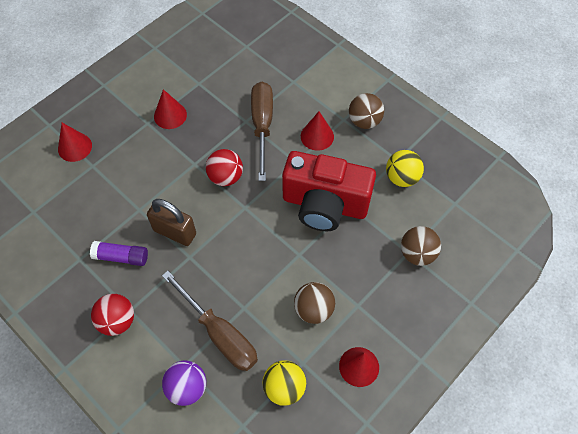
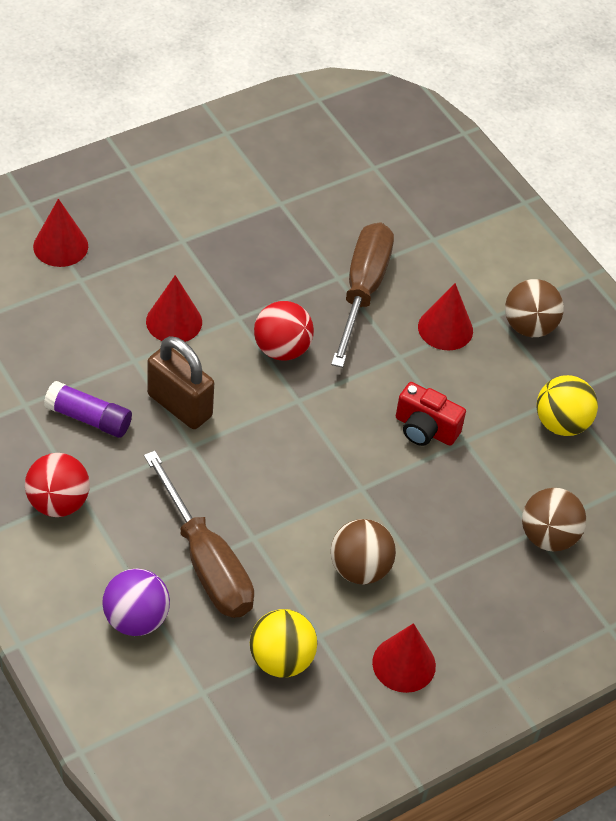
camera: 10 degrees right, 10 degrees down
(170, 115) = (221, 238): red cone -> red cone (174, 321)
(324, 204) = (425, 429): red camera -> red camera, size x0.47

